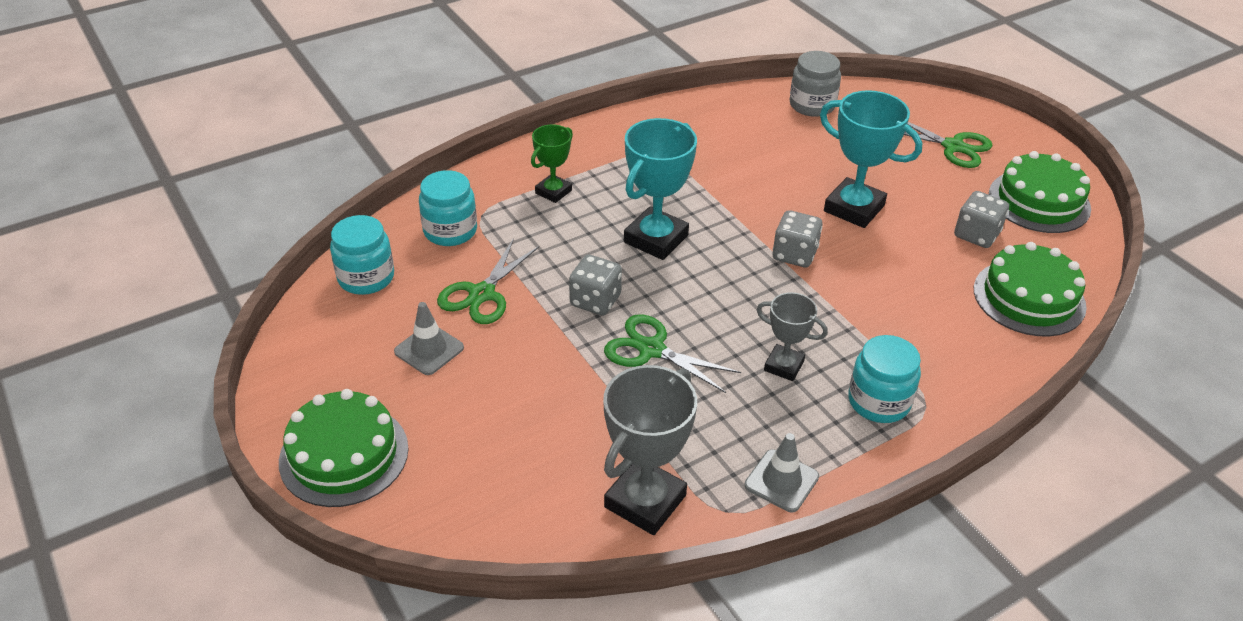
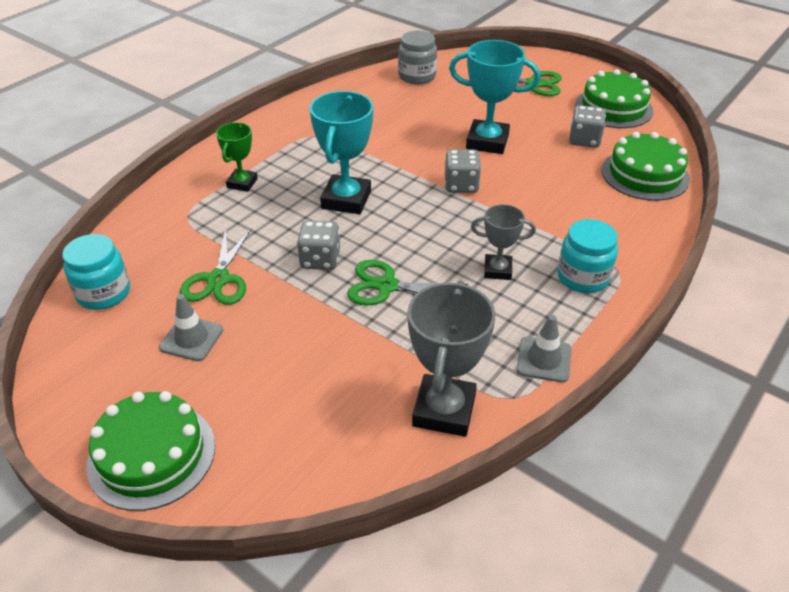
camera: 20 degrees left, 0 degrees up
(450, 231) = (165, 235): turquoise jar -> none

